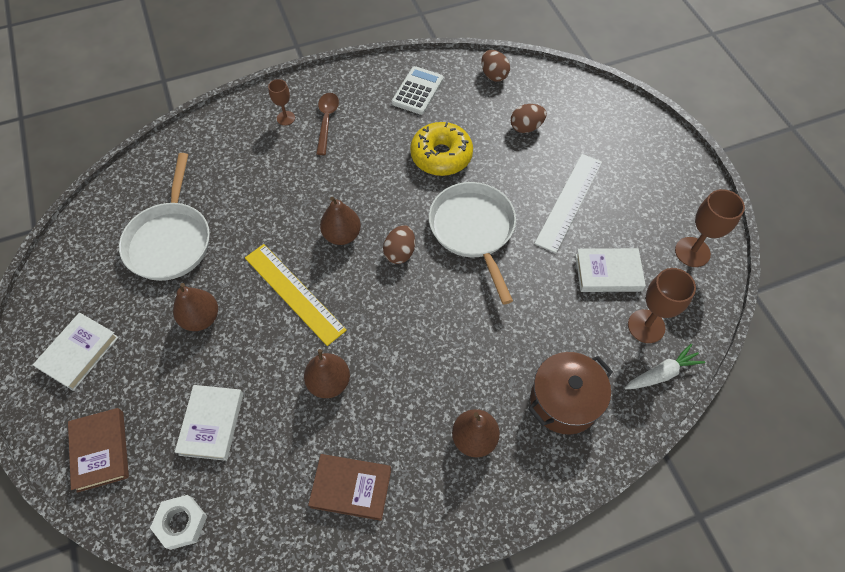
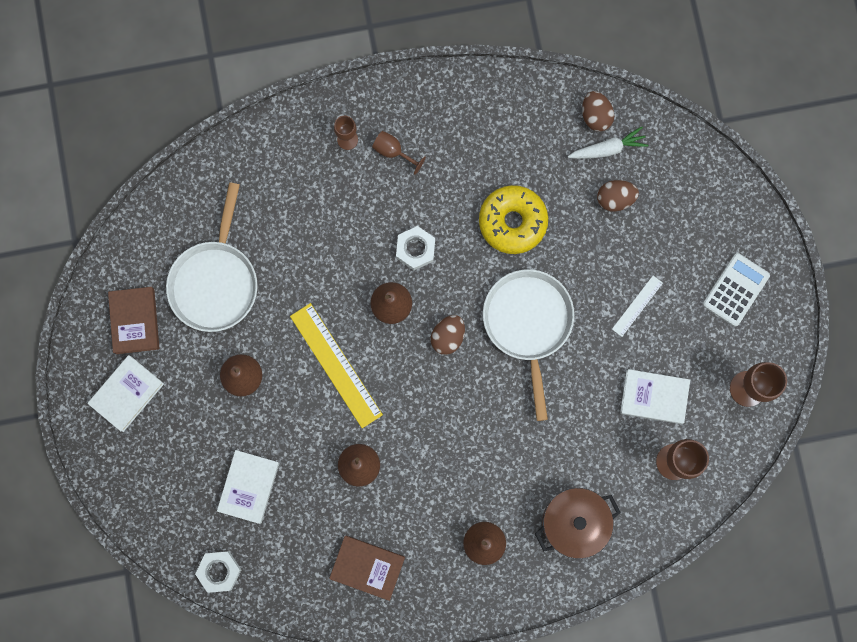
camera: 10 degrees right, 20 degrees up
(100, 451) = (149, 494): brown book -> brown book (135, 321)
(327, 121) = (393, 151): brown spoon -> brown goblet
(357, 188) = (415, 249): none -> white nut
(417, 91) = (502, 125): white calculator -> white calculator (735, 290)
(569, 202) = (637, 306): white ruler -> white ruler, size x0.52
(662, 373) = (674, 512): white carrot -> white carrot (608, 149)

